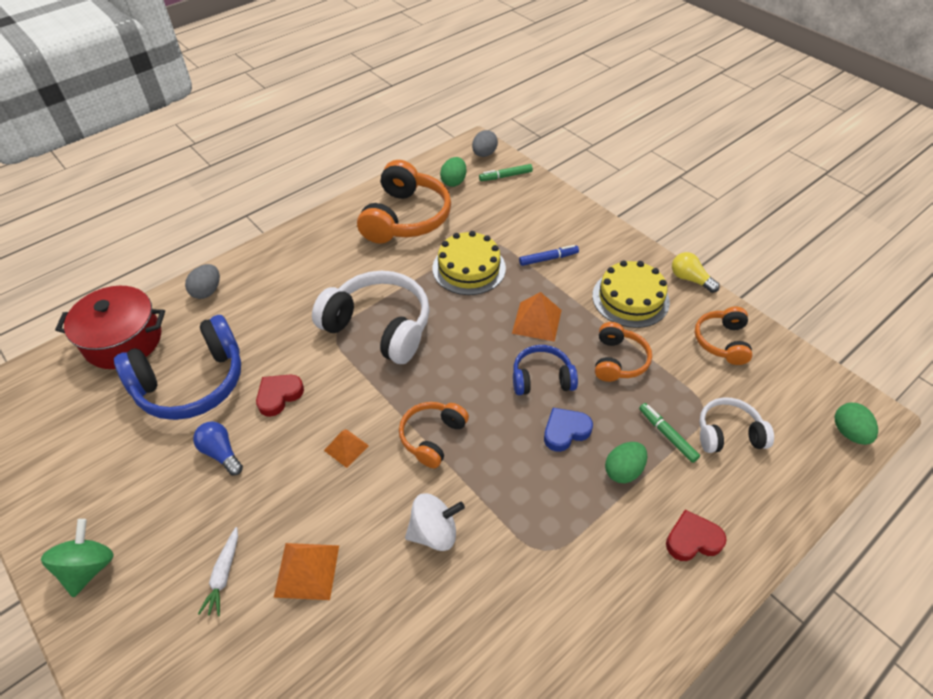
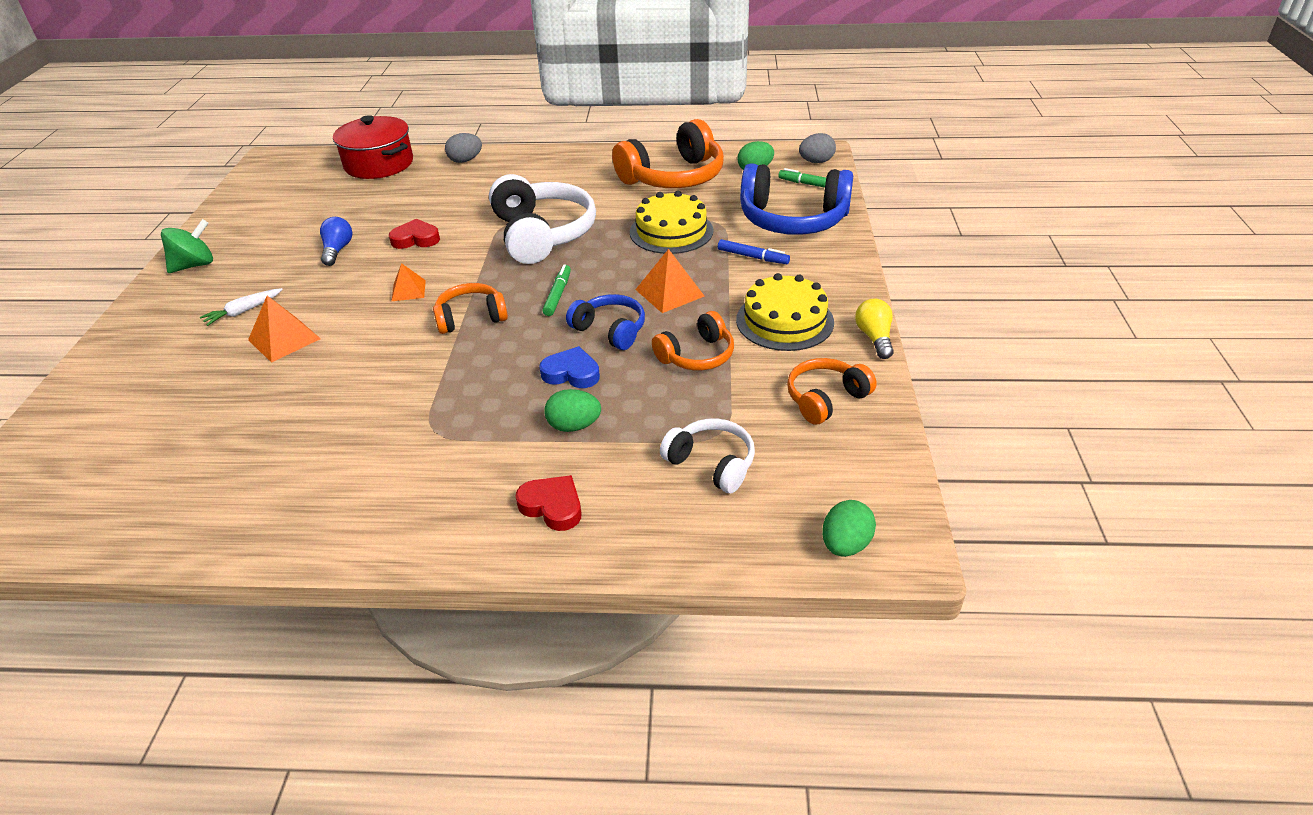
camera: 45 degrees right, 10 degrees down
(192, 383) = (380, 205): blue headphones -> blue headphones (792, 220)
(434, 532) = (383, 370): white spinning top -> none
(667, 435) = (652, 428): green marker -> green marker (558, 295)

